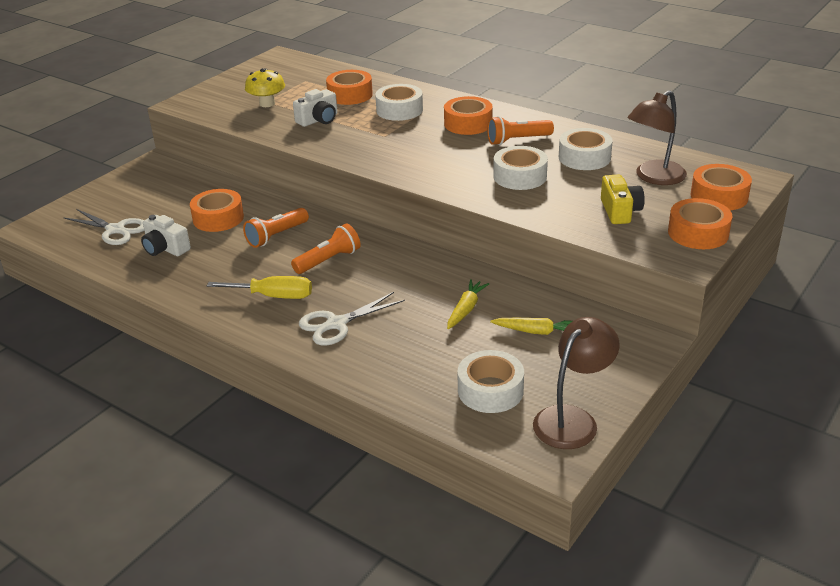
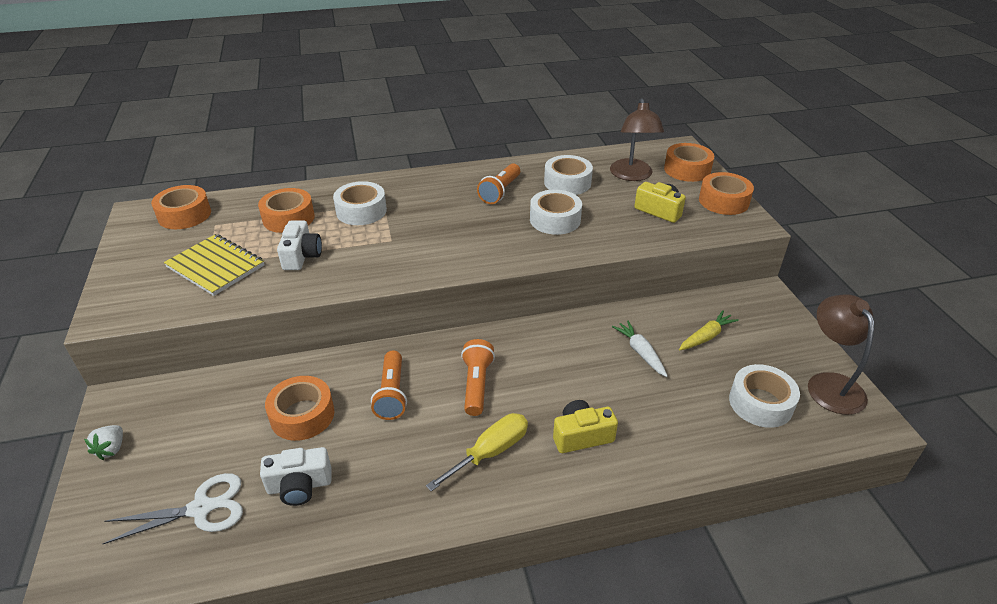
camera: 50 degrees left, 5 degrees up
(122, 182) = (111, 449): none -> white strawberry
(267, 104) = (215, 266): yellow mushroom -> yellow notebook
(337, 324) = (581, 436): white scissors -> yellow camera
(466, 309) = (640, 352): yellow carrot -> white carrot
(468, 124) = (439, 196): orange tape -> orange tape (184, 215)

